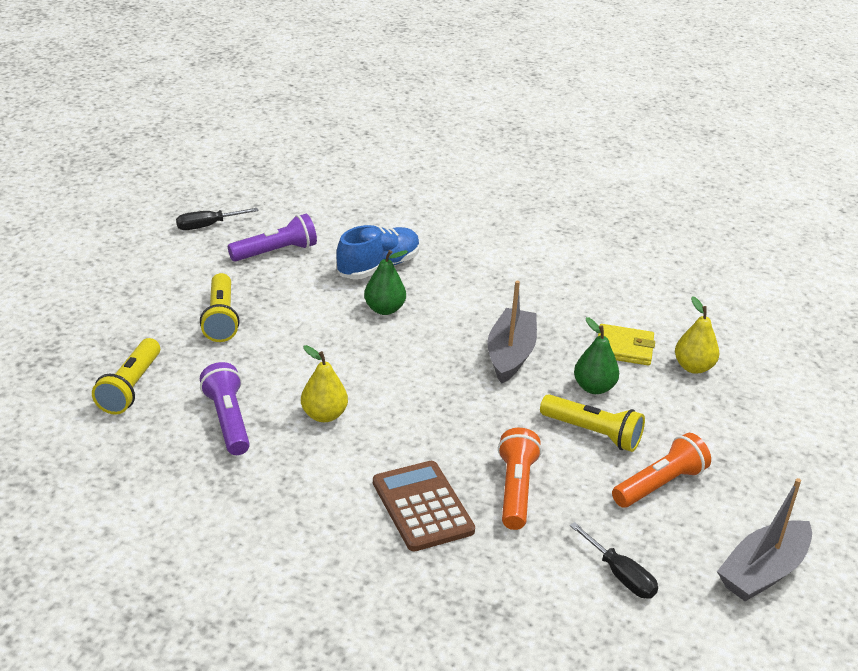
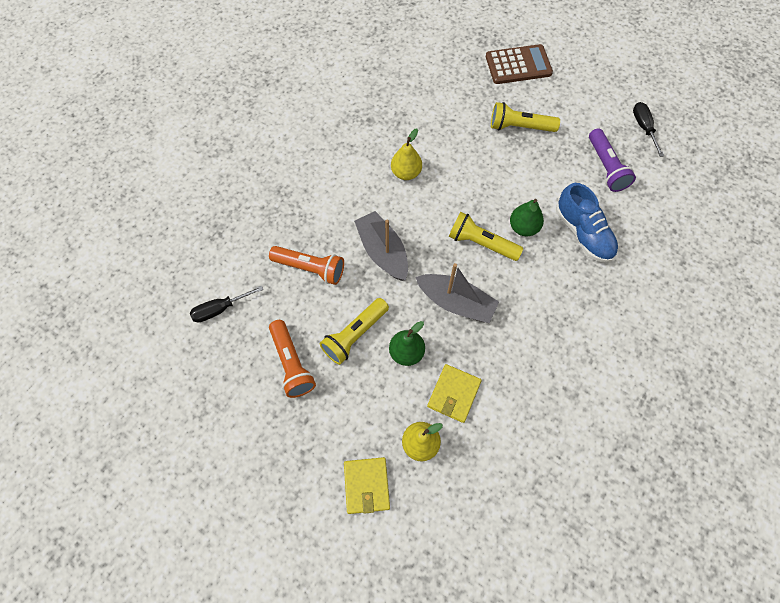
camera: 105 degrees right, 30 degrees up
(130, 387) = (450, 77): yellow flashlight -> yellow flashlight (481, 243)
(228, 420) = (410, 122): purple flashlight -> none
(422, 506) = (309, 212): brown calculator -> brown calculator (518, 65)
(762, 401) = (366, 485): none -> yellow wallet
(763, 572) = (194, 401): grey boat -> grey boat (382, 252)

